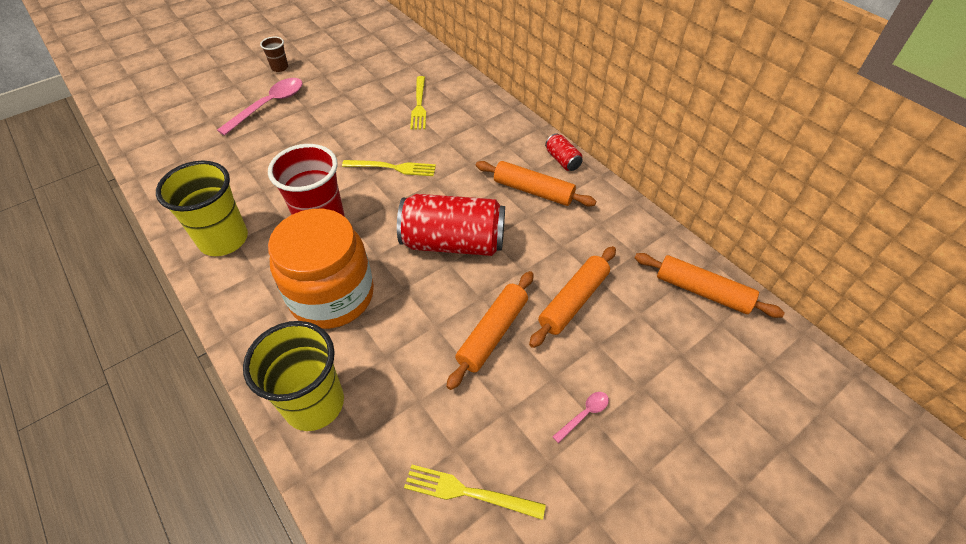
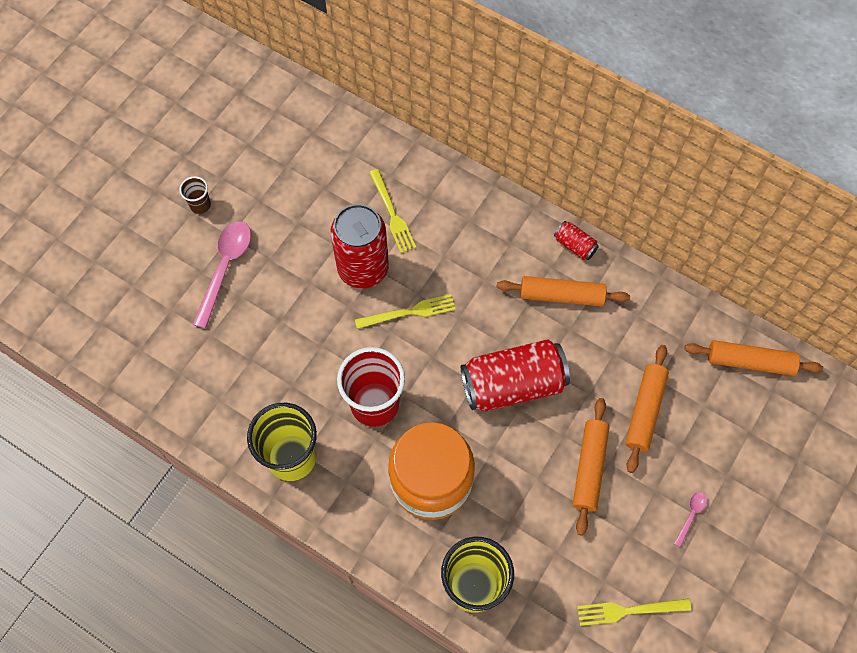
camera: 20 degrees left, 15 degrees up
(374, 131) = (363, 268): none -> red can

